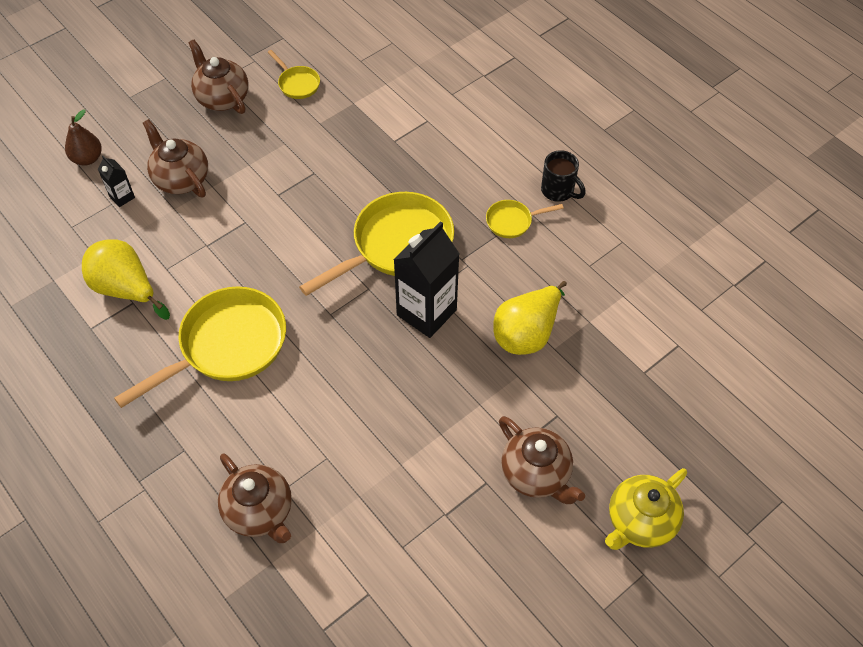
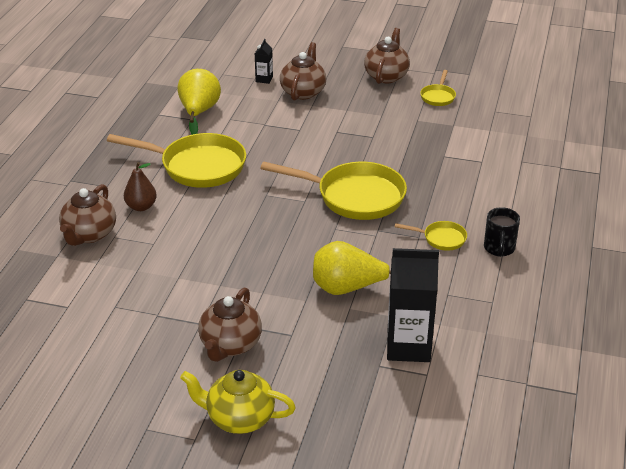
camera: 55 degrees right, 20 degrees down
(87, 158) = (277, 55): brown pear -> brown pear (141, 207)
(426, 312) = (313, 234): black carton -> black carton (408, 346)
(512, 221) = (441, 239): yellow pan -> yellow pan turned 150 degrees clockwise

